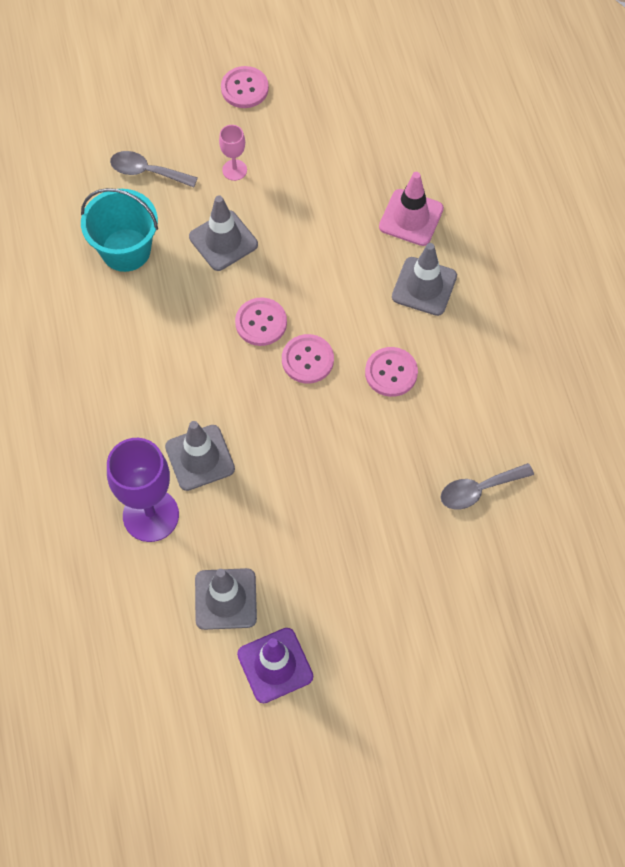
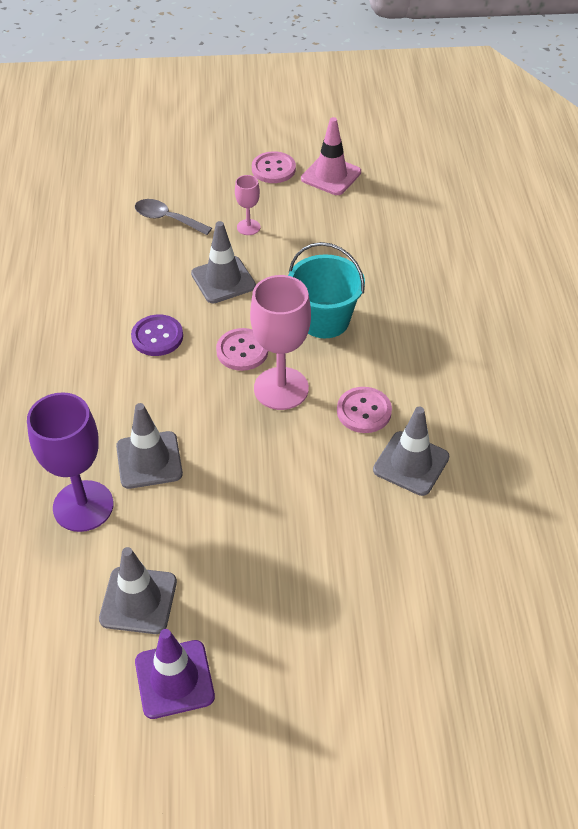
camera: 10 degrees right, 15 degrees down
(126, 250) = (129, 276): turquoise bucket -> turquoise bucket (324, 320)
(173, 319) = (157, 337): none -> purple button
(307, 360) = (281, 388): pink button -> pink goblet
(411, 218) = (409, 284): pink traffic cone -> pink traffic cone (331, 175)
(424, 286) = (412, 341): grey traffic cone -> grey traffic cone (411, 463)
(478, 490) = (438, 534): grey spoon -> none

